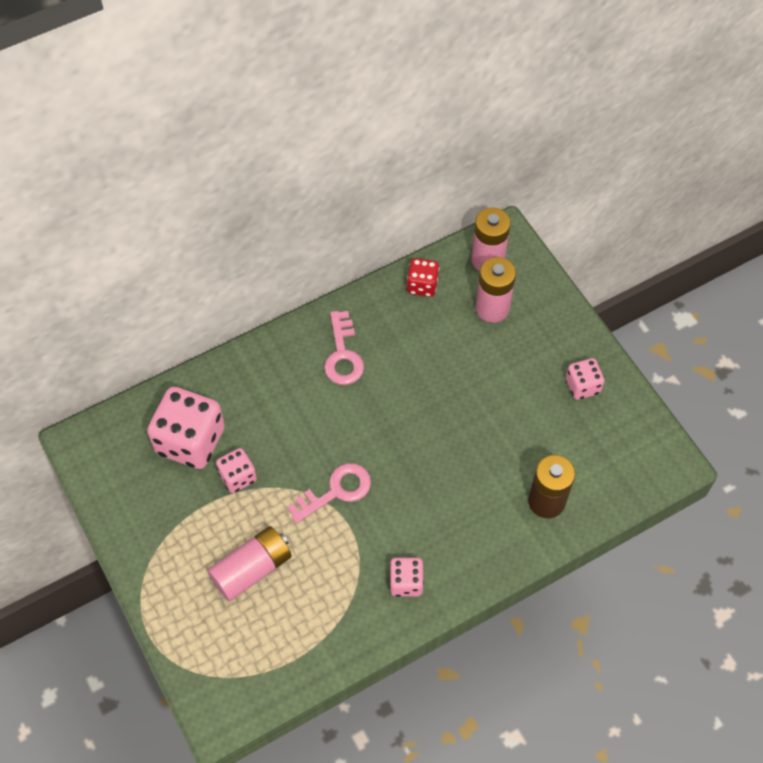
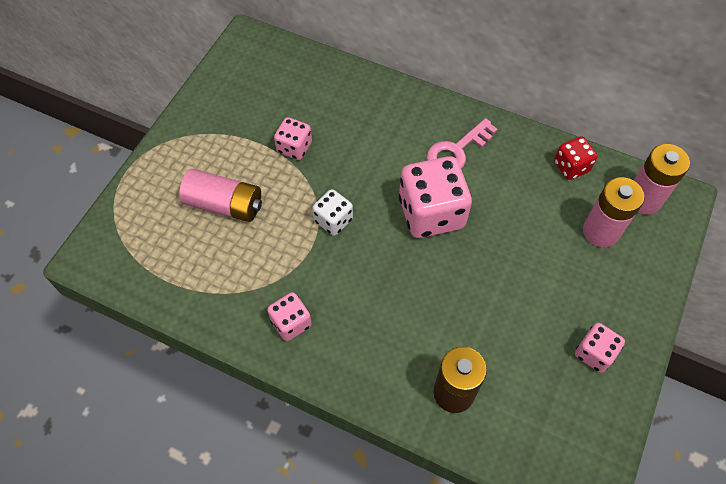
camera: 55 degrees right, 0 degrees up
(190, 441) = (300, 100): pink dice -> pink dice (431, 213)
(335, 491) = (333, 220): pink key -> white dice

